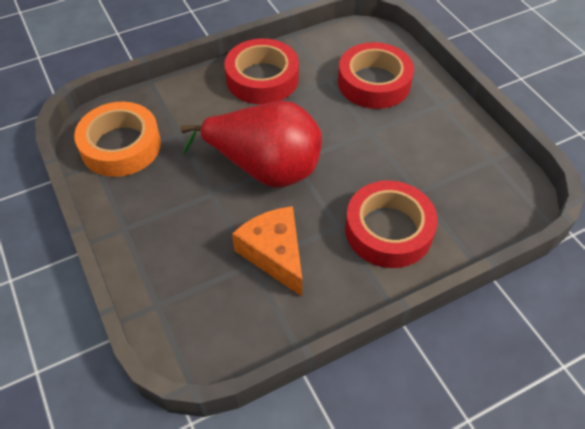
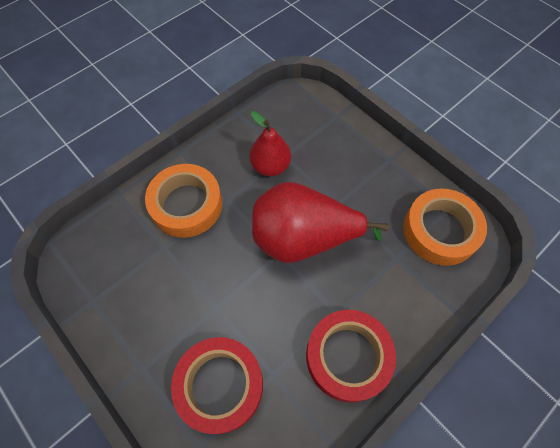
camera: 165 degrees right, 10 degrees up
(274, 254) = (270, 166): orange cheese -> red pear
(388, 230) = (186, 205): red tape -> orange tape

